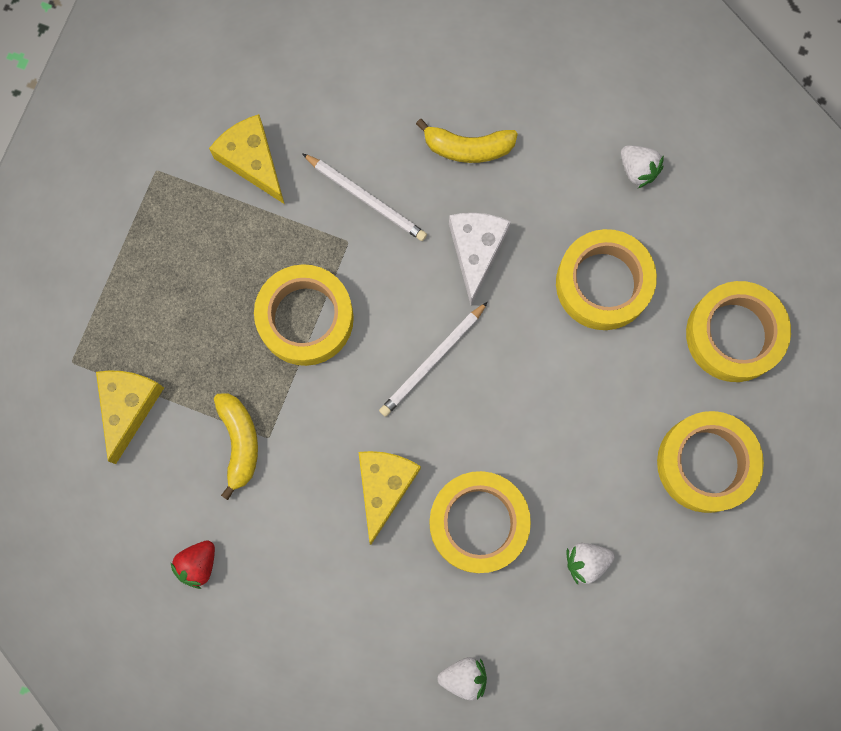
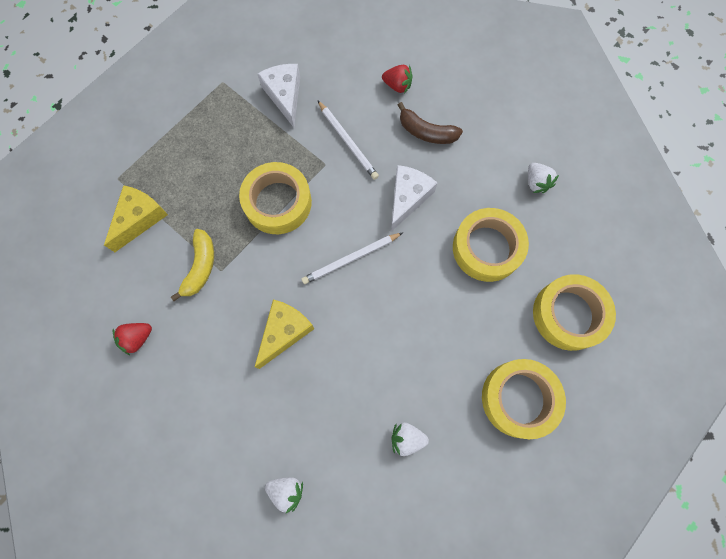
camera: 20 degrees right, 5 degrees down
(252, 161) = (284, 95): yellow cheese -> white cheese
(403, 92) = (397, 86): none -> red strawberry
(468, 148) = (426, 132): yellow banana -> brown banana
(478, 523) = (340, 381): yellow tape -> none

